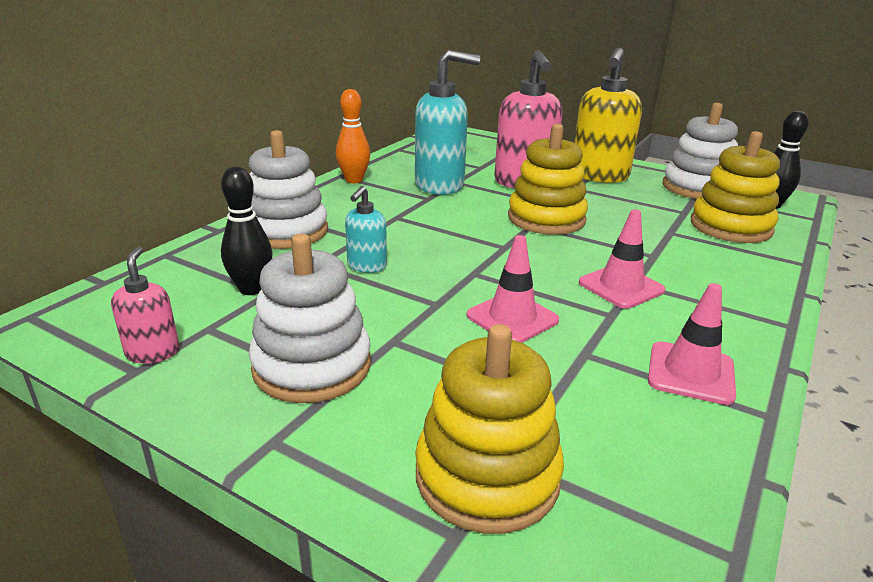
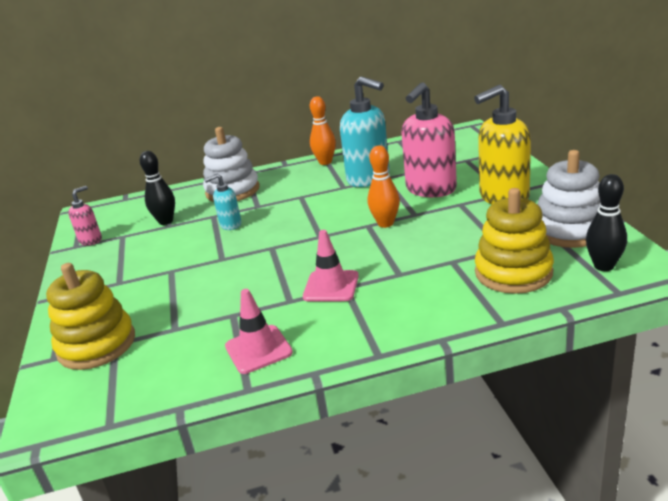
camera: 50 degrees right, 0 degrees up
(312, 366) = (124, 269): white stacking toy -> none
(512, 318) = (238, 281): pink traffic cone -> none
(546, 219) = (385, 223): yellow stacking toy -> orange bowling pin

